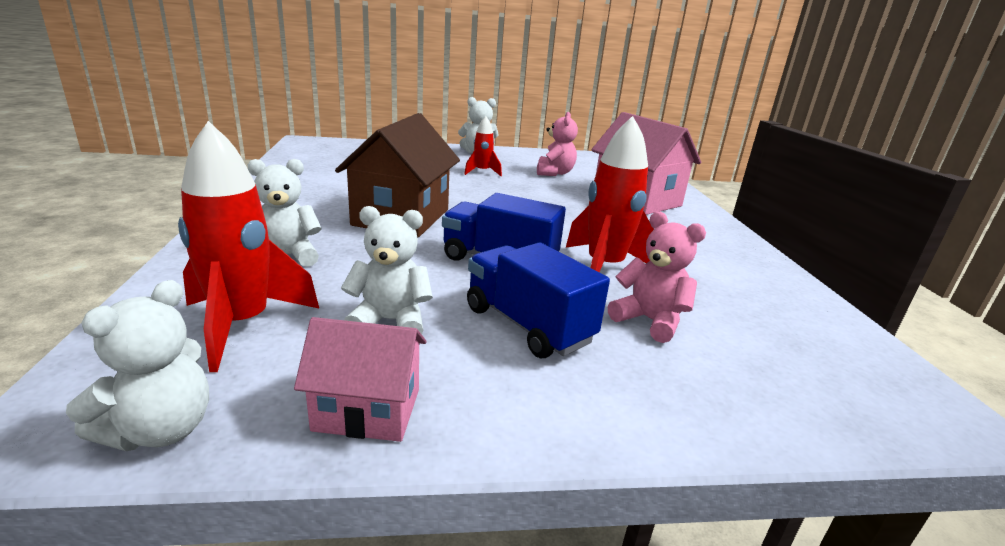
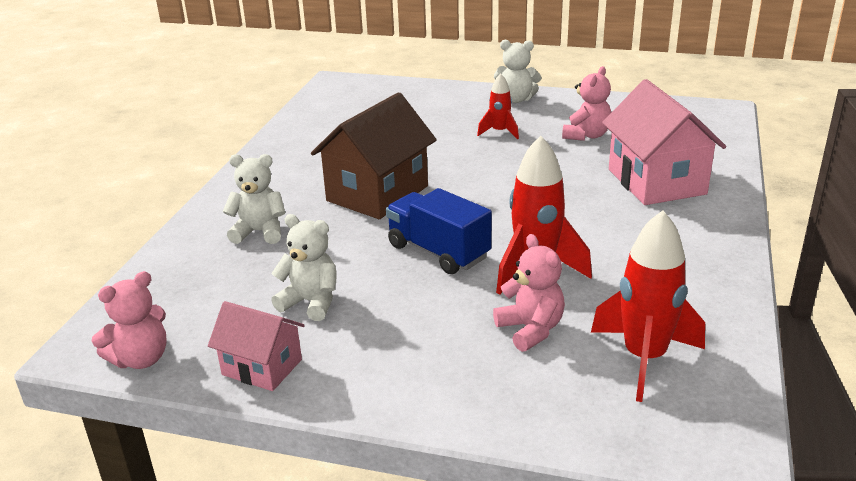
camera: 25 degrees right, 5 degrees up
(161, 430) = (141, 359): white teddy bear -> pink teddy bear
(242, 325) = (207, 292): red rocket -> red rocket (644, 358)
(527, 325) = (417, 319): blue truck -> none

